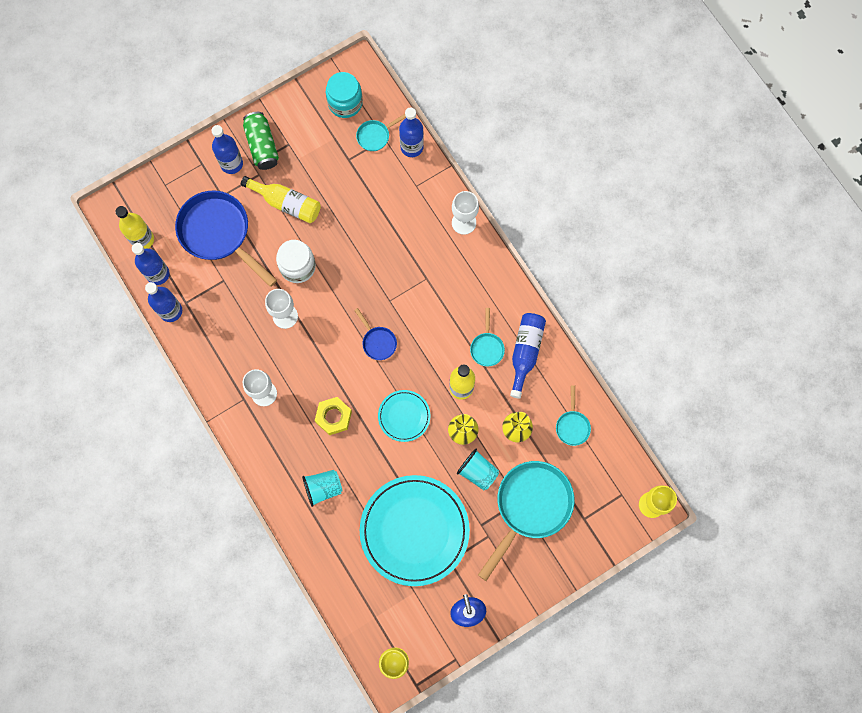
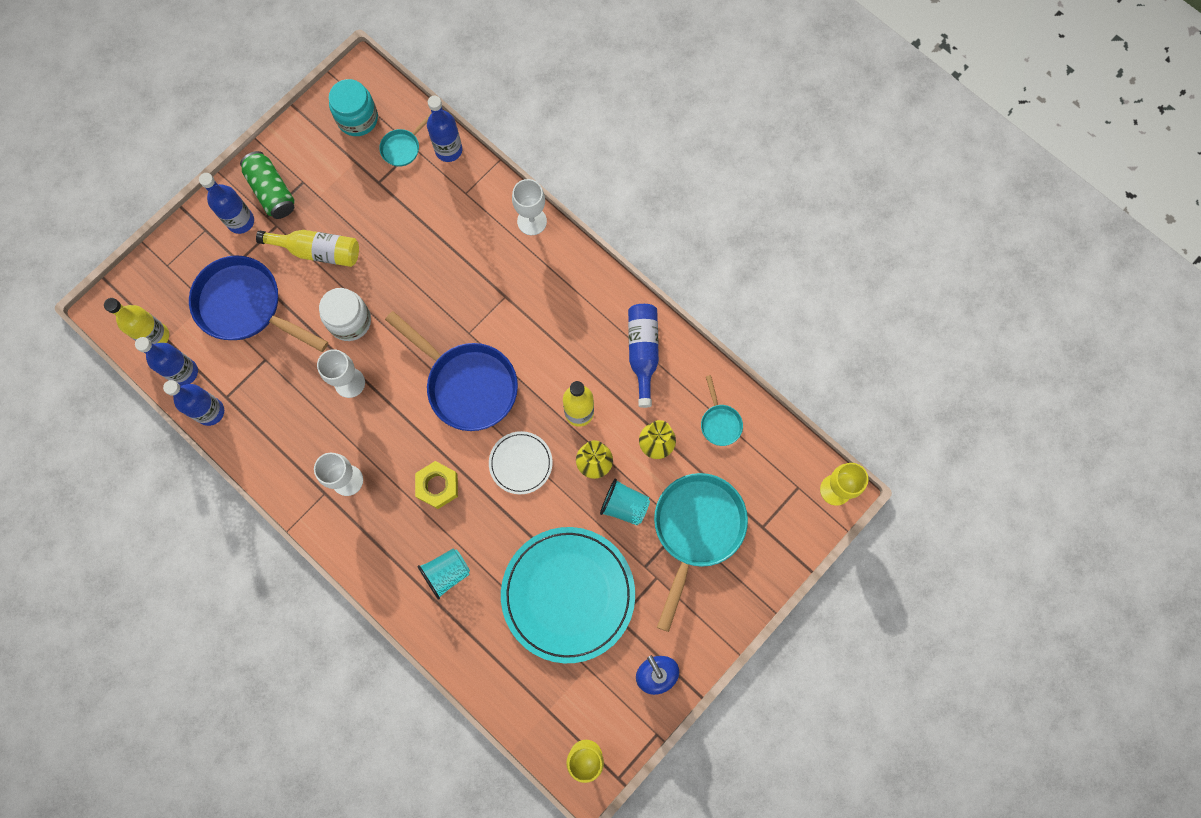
camera: 15 degrees left, 0 degrees up
(378, 342) = (467, 384): blue pan -> blue pan, size x2.16
(404, 416) = (520, 463): turquoise plate -> white plate
(487, 347) = (597, 358): turquoise pan -> none

